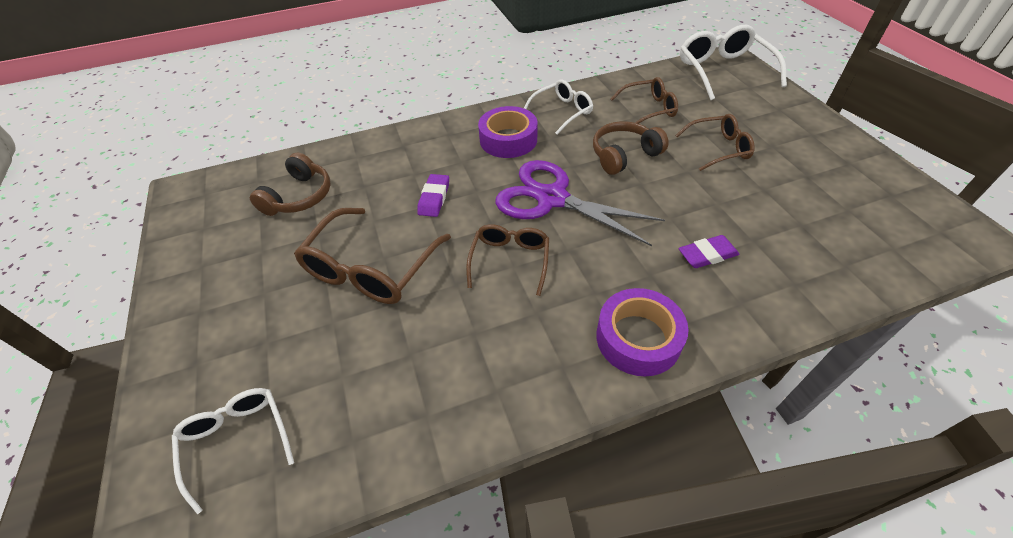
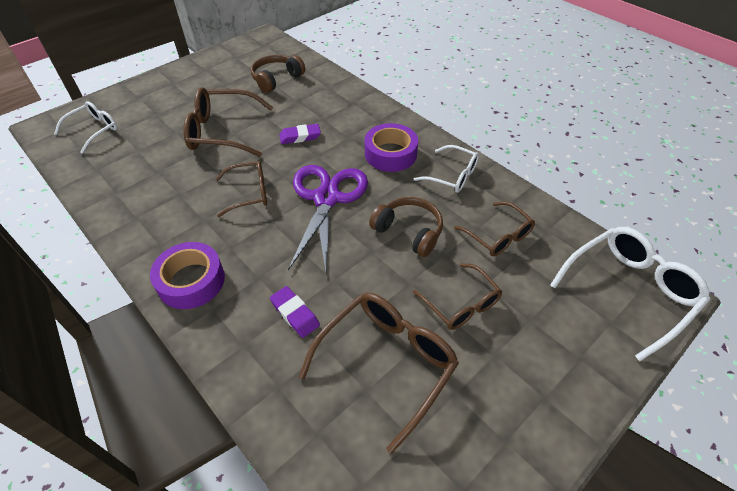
camera: 65 degrees right, 0 degrees up
(299, 196) = (276, 79): brown headphones -> brown headphones turned 135 degrees clockwise
(775, 206) = (386, 364): none -> brown glasses

